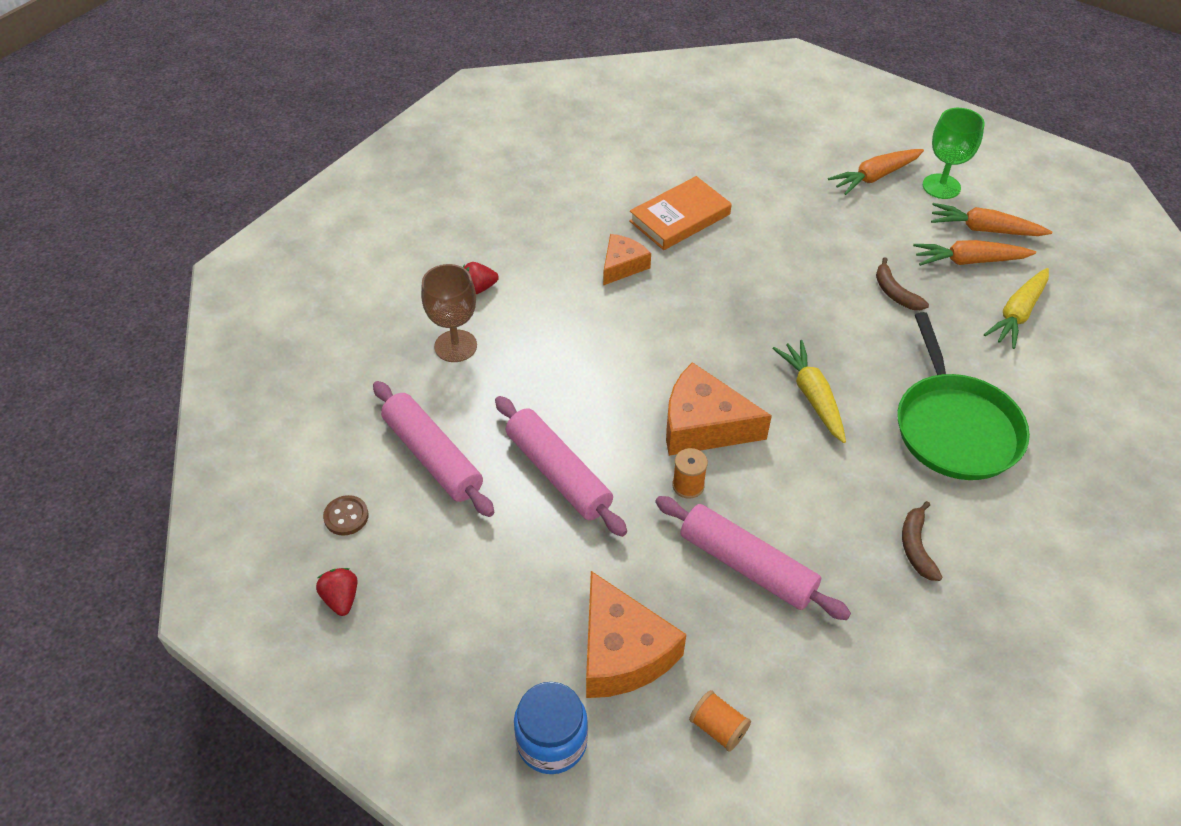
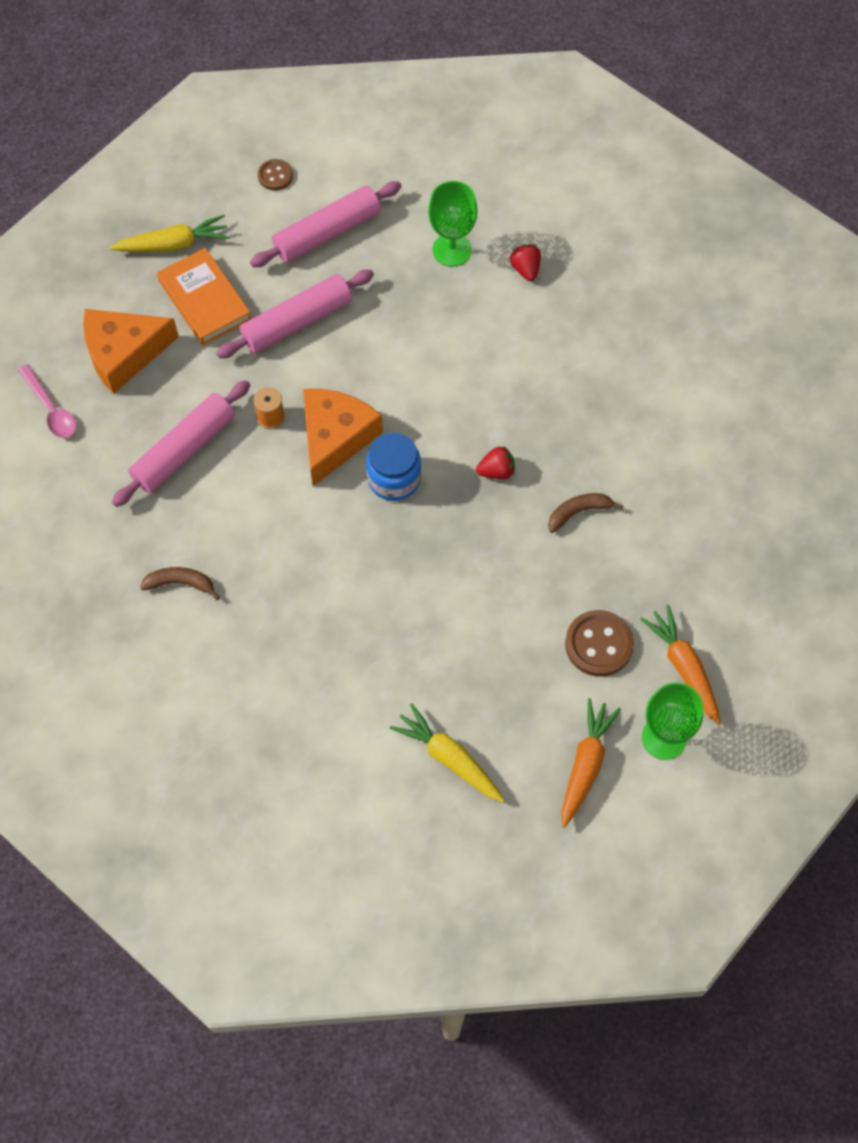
camera: 95 degrees right, 15 degrees up
(341, 598) = (201, 176): red strawberry -> red strawberry (496, 471)
(455, 346) = (452, 250): brown goblet -> green goblet
(552, 741) = (62, 304): blue jar -> blue jar (394, 478)
(622, 265) = (549, 393): orange cheese -> none
(680, 218) = (620, 453): orange book -> orange book (204, 300)
(718, 728) = (51, 409): orange spool -> pink spoon
(812, 396) = (359, 534): yellow carrot -> yellow carrot (174, 244)
(872, 225) = (599, 644): none -> brown button
(895, 293) = (490, 642): brown banana -> brown banana (578, 512)
(955, 427) = (305, 652): green pan -> none
(968, 261) = (534, 732): orange carrot -> none

